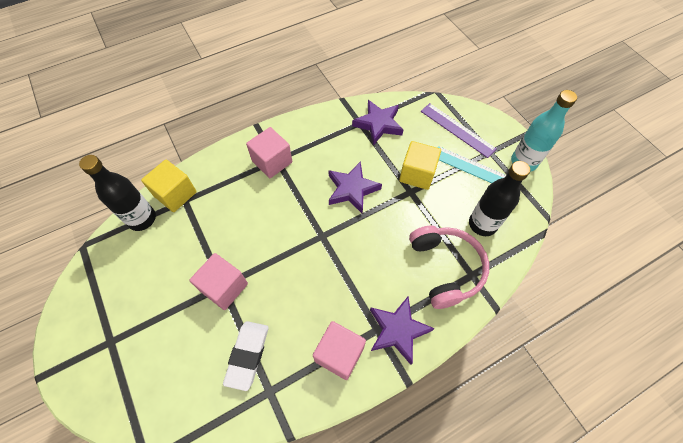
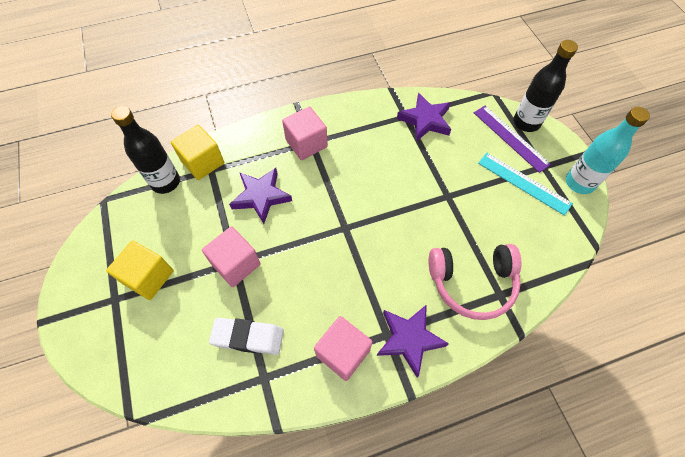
camera: 10 degrees right, 0 degrees up
(247, 355) = (248, 337): white eraser -> white eraser turned 75 degrees clockwise
(352, 189) = (385, 184): purple star -> purple star (261, 196)
(417, 174) = (458, 178): yellow cube -> yellow cube (148, 277)
(445, 268) = (472, 283): pink headphones -> pink headphones turned 90 degrees clockwise
(482, 224) = (521, 242): black bottle -> black bottle (526, 122)

